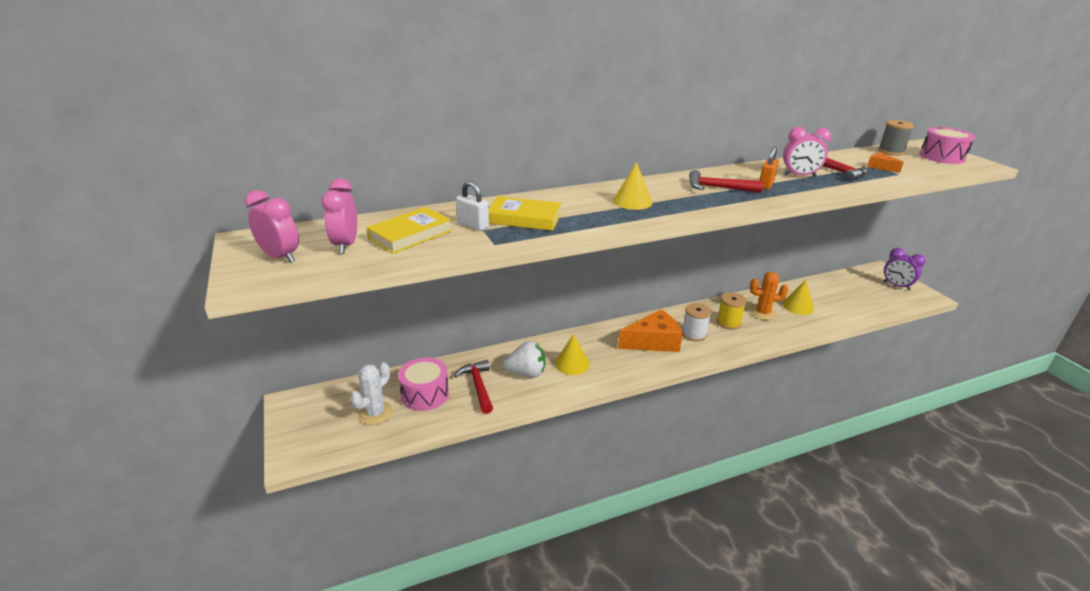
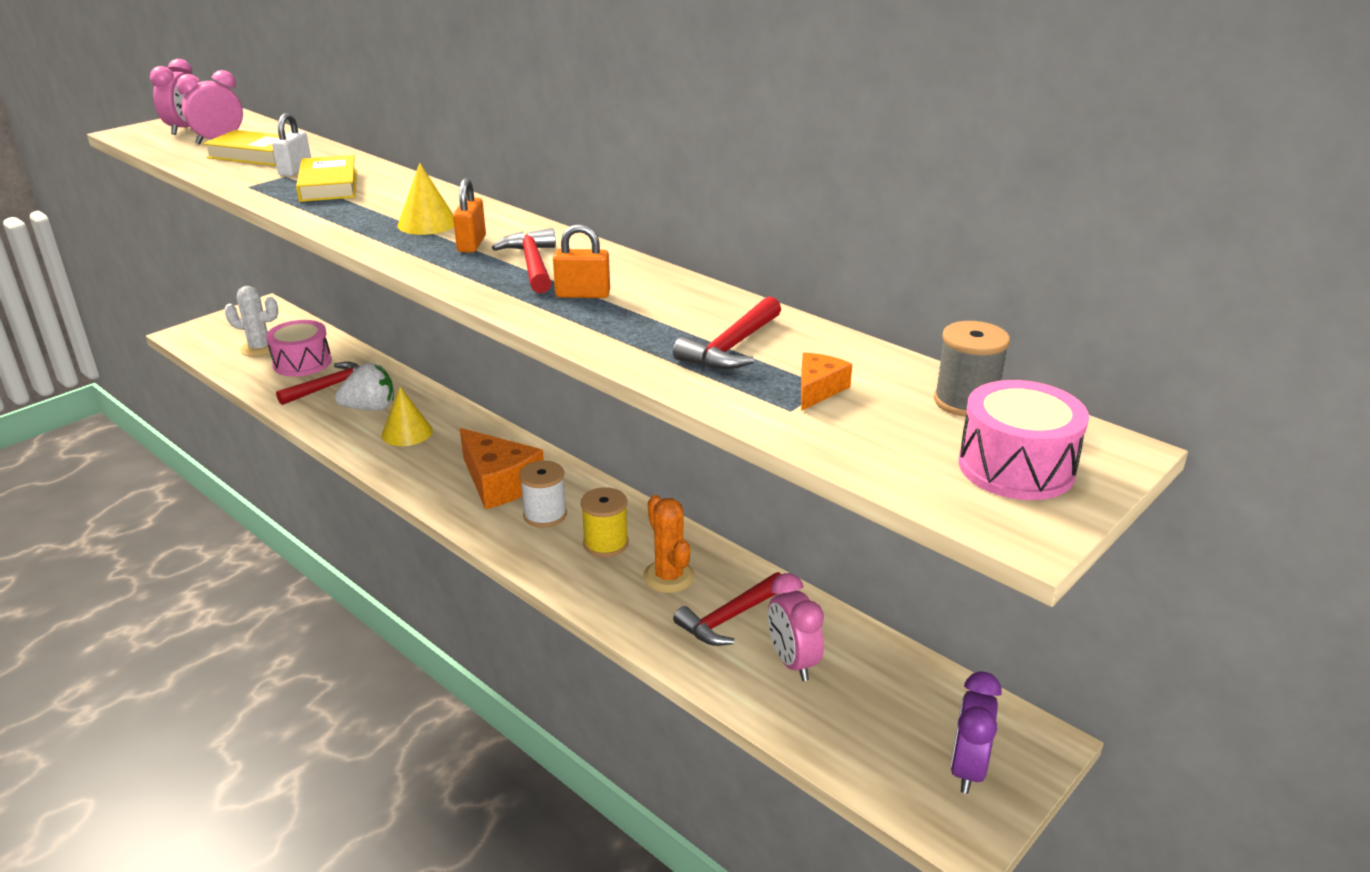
camera: 65 degrees right, 0 degrees up
(526, 373) = (370, 408): white strawberry -> white strawberry turned 75 degrees counterclockwise
(677, 196) = (471, 244): none -> orange padlock
(798, 306) = (729, 618): yellow cone -> red hammer
(799, 176) = (663, 317): pink clock -> pink clock (792, 662)

